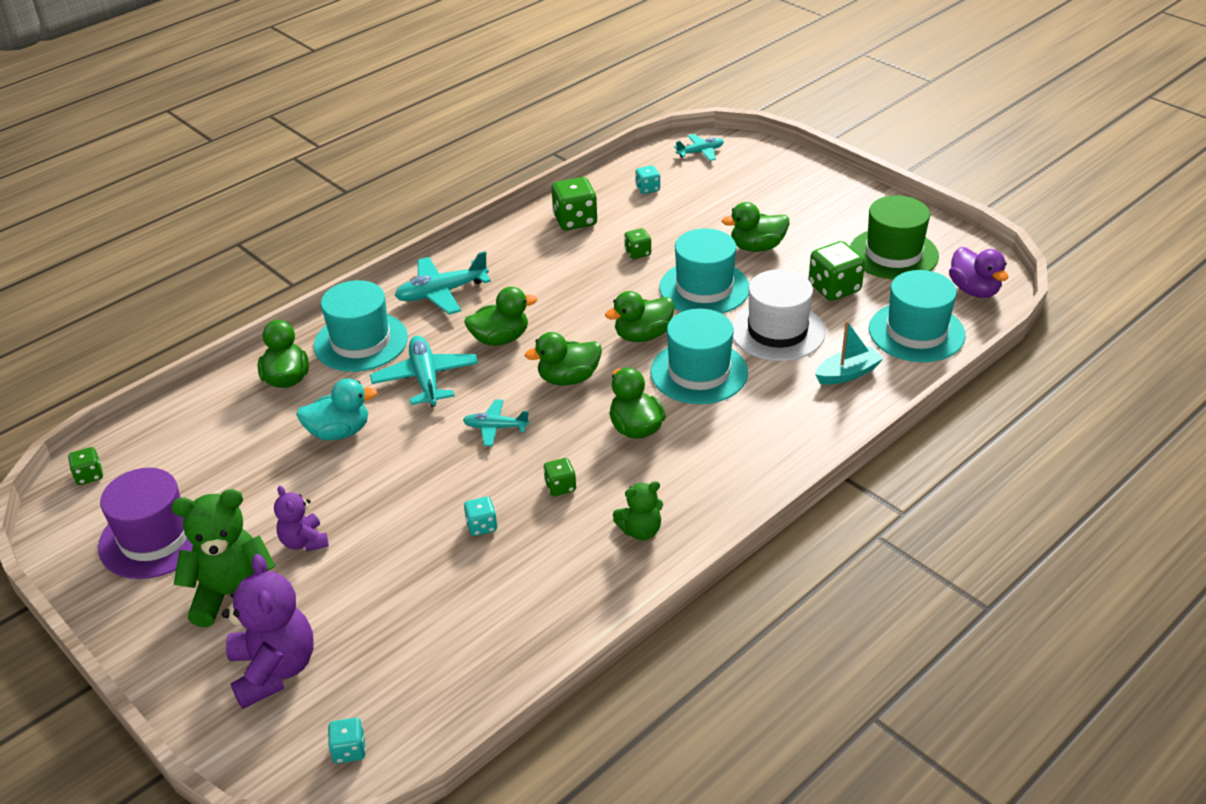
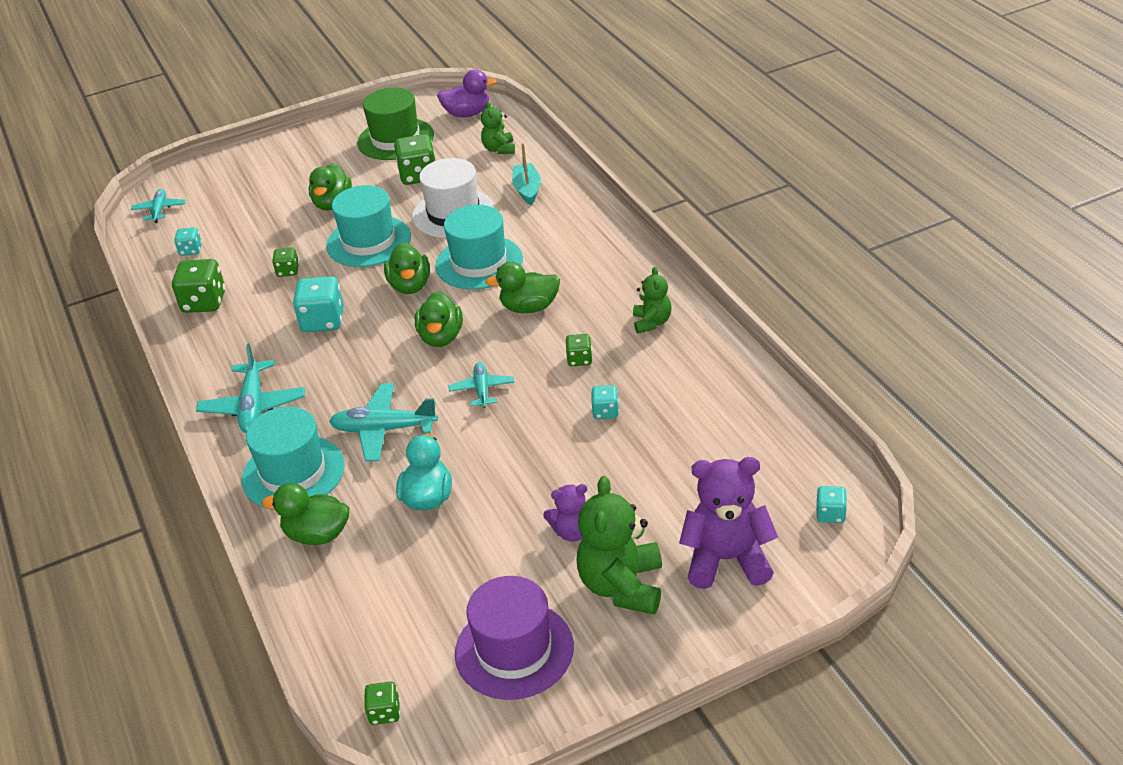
camera: 70 degrees left, 0 degrees up
(495, 427) = (482, 390): turquoise plane -> turquoise plane turned 150 degrees clockwise
(500, 339) = (356, 373): green duck -> none
(570, 296) = (323, 321): none -> turquoise dice
(916, 332) = (499, 149): turquoise hat -> green teddy bear

